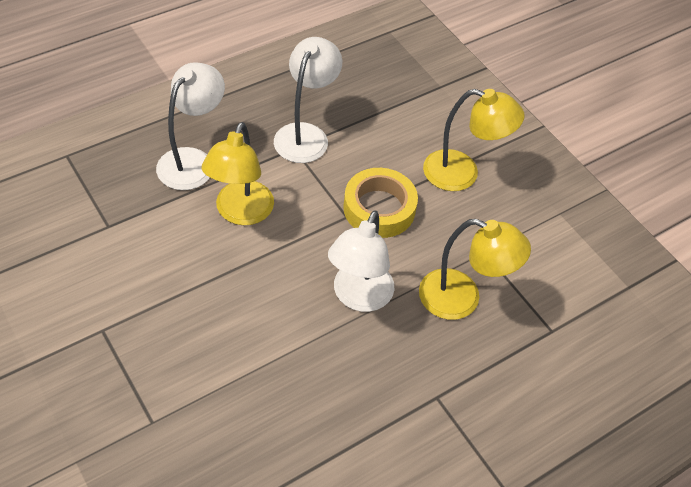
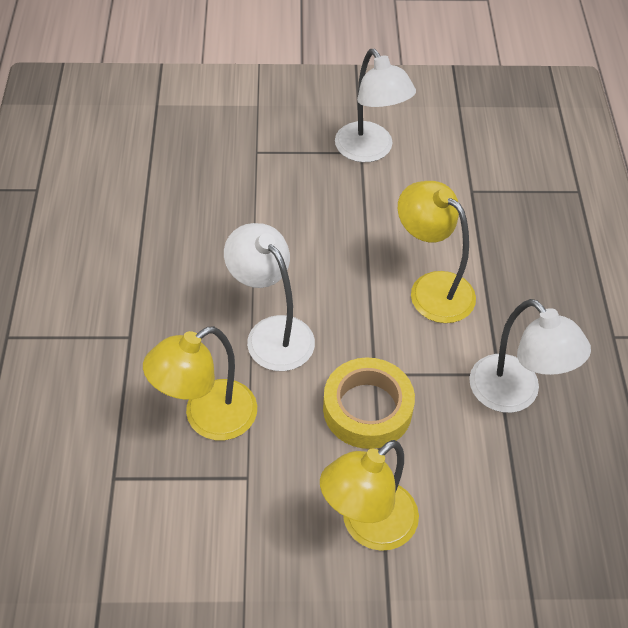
camera: 125 degrees right, 0 degrees up
(192, 161) = (524, 279): white lamp -> white lamp (370, 151)

